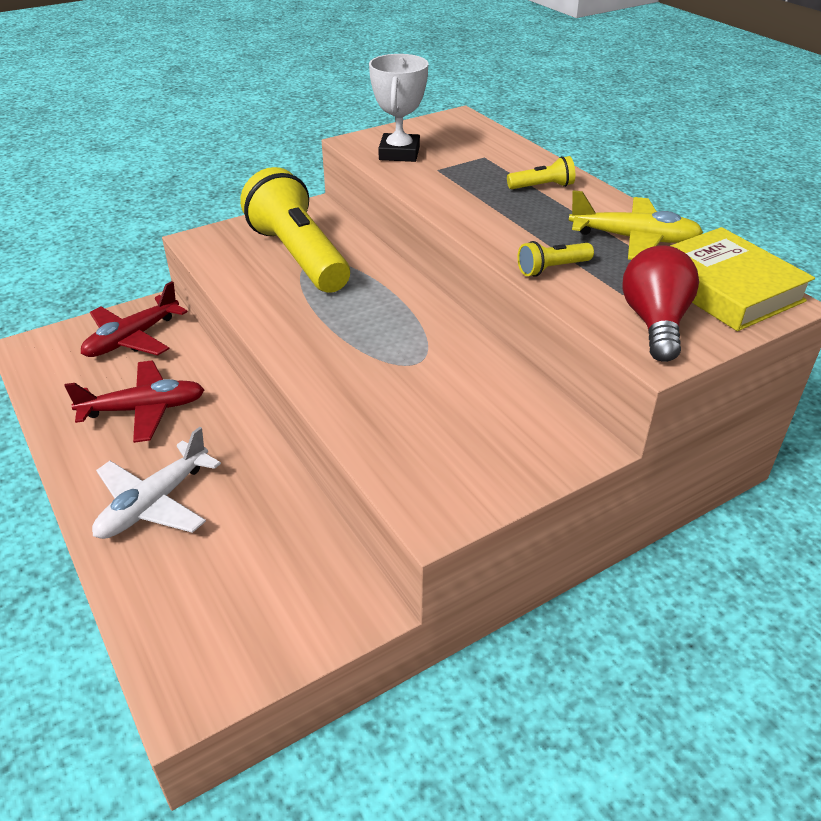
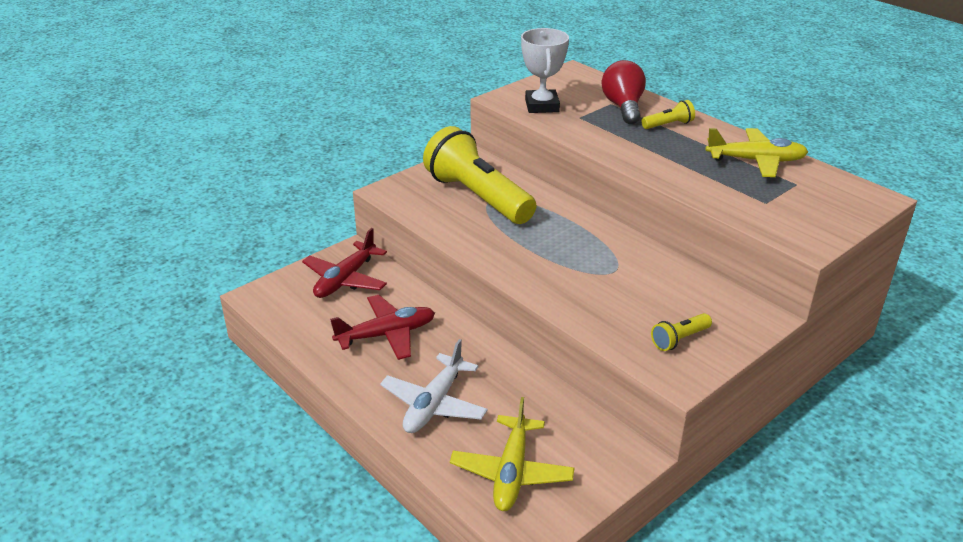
camera: 10 degrees left, 5 degrees down
(202, 608) = (511, 472): none -> yellow plane
(552, 269) = (707, 189): yellow flashlight -> yellow flashlight (679, 339)
(654, 323) = (798, 222): red light bulb -> red light bulb (623, 107)
(725, 288) = (836, 191): yellow book -> none

